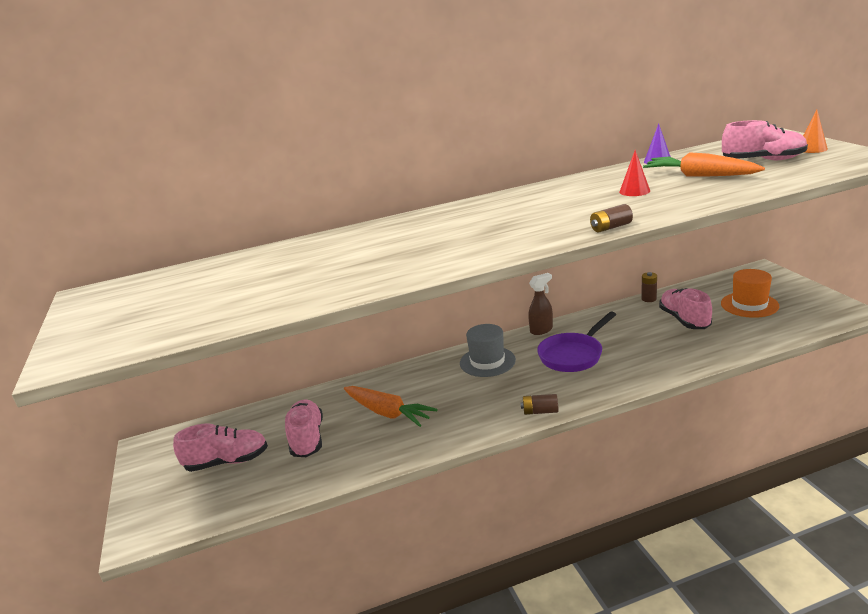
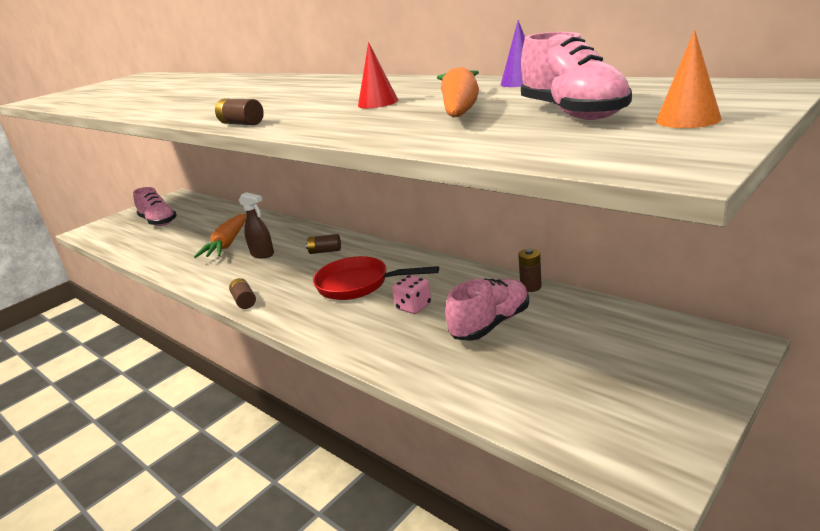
camera: 60 degrees right, 0 degrees up
(307, 439) = (188, 232): pink shoe -> none
(487, 361) = (325, 251): grey hat -> brown battery
(541, 330) = (403, 254): brown spray bottle -> brown spray bottle (262, 254)
(573, 355) = (358, 284): purple pan -> red pan
(634, 340) = (413, 307): none -> pink dice
(749, 305) = (583, 362): orange hat -> none

